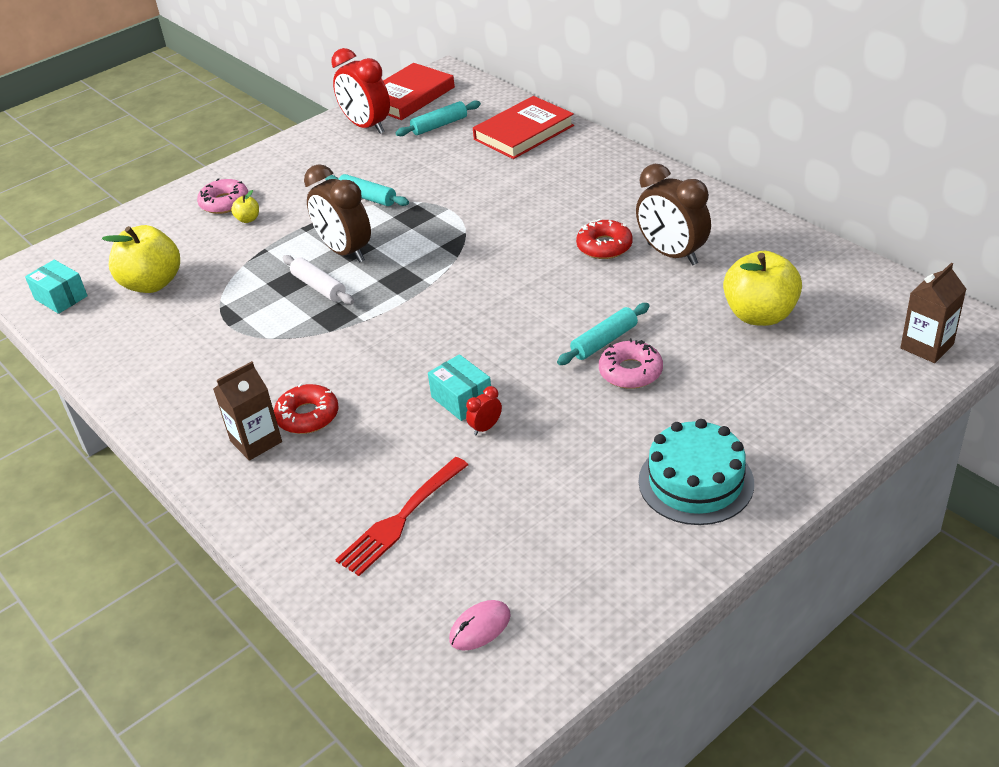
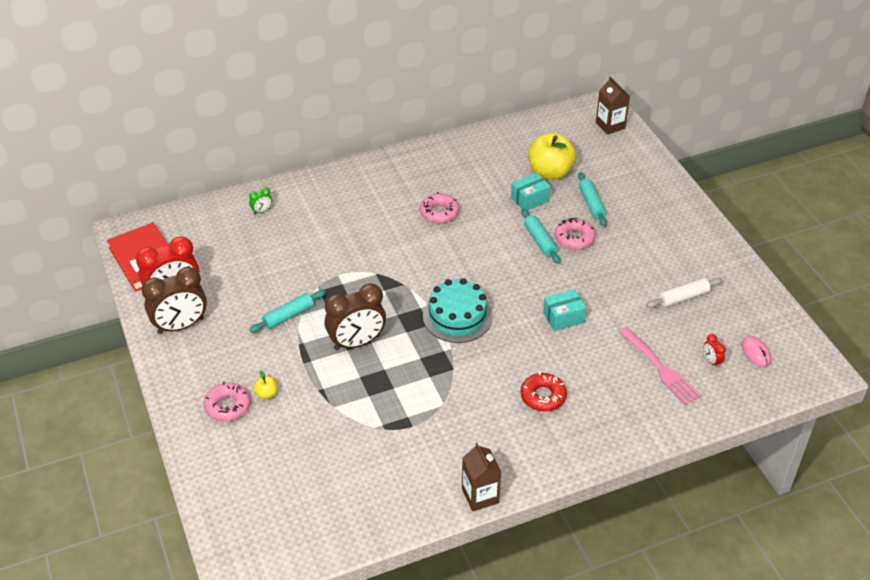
camera: 75 degrees left, 5 degrees up
(61, 297) = (302, 537): turquoise box -> turquoise box (530, 199)
(152, 283) = (322, 469): yellow apple -> none
(256, 441) = (557, 428): brown carton -> brown carton (480, 496)
(319, 287) = (394, 365): white rolling pin -> white rolling pin (683, 297)
(400, 519) = (661, 368): red fork -> pink fork
(439, 125) = (210, 253): turquoise rolling pin -> turquoise rolling pin (591, 204)
(485, 428) = (595, 313): red clock -> red clock (711, 361)
(524, 132) = (262, 211): red book -> green clock
(604, 246) = (439, 212): red donut -> pink donut
(672, 254) = (468, 187): brown clock -> brown clock (181, 326)
(696, 482) = (678, 241): turquoise cake -> turquoise cake (457, 316)

